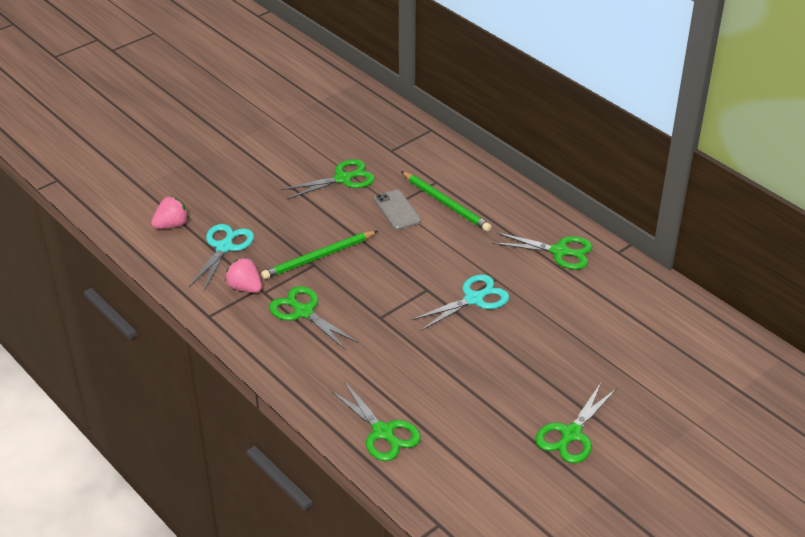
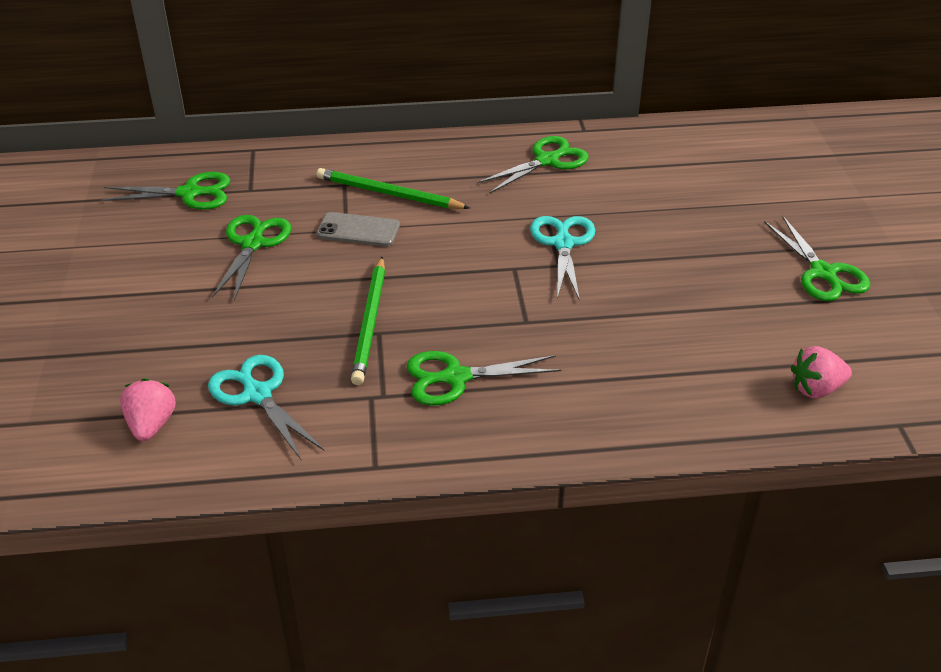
camera: 55 degrees left, 0 degrees up
(245, 288) = (356, 409): pink strawberry -> pink strawberry (816, 389)
(383, 432) = (721, 403): green scissors -> green scissors (189, 193)
(446, 203) = (389, 194): green pencil -> green pencil turned 150 degrees counterclockwise

